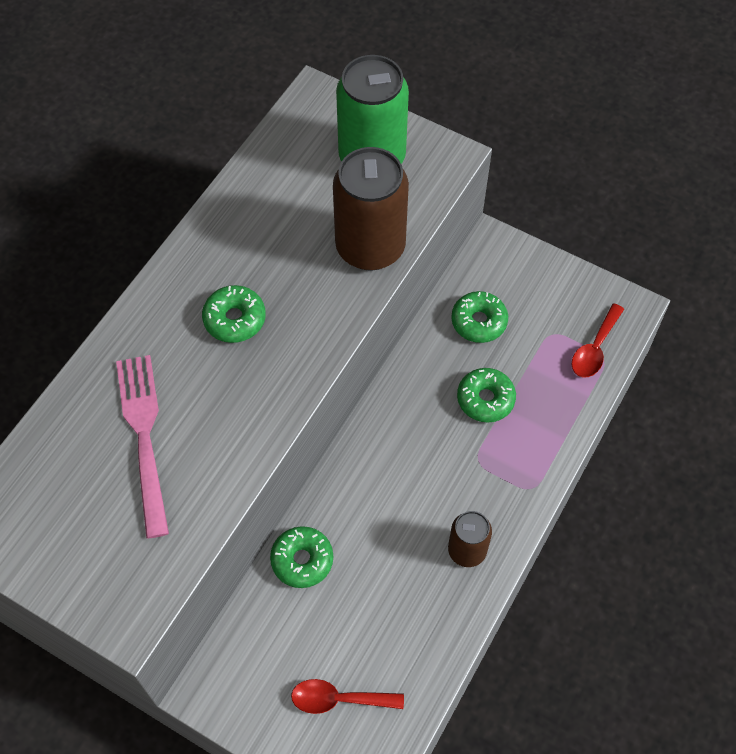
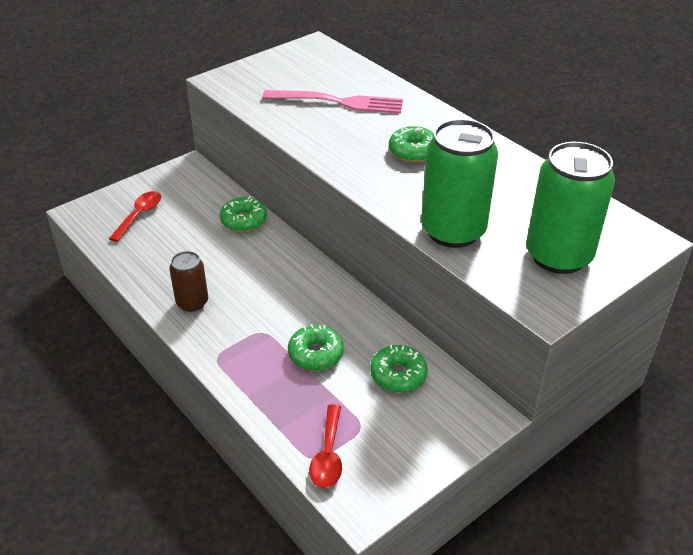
camera: 110 degrees right, 20 degrees down
(370, 247) = (453, 231): brown can -> green can
(595, 348) = (328, 455): red spoon -> red spoon turned 135 degrees counterclockwise

